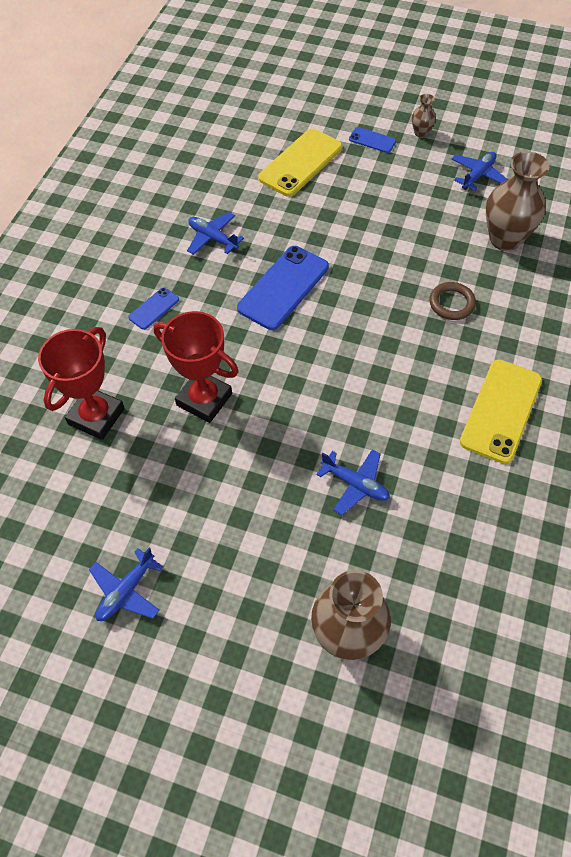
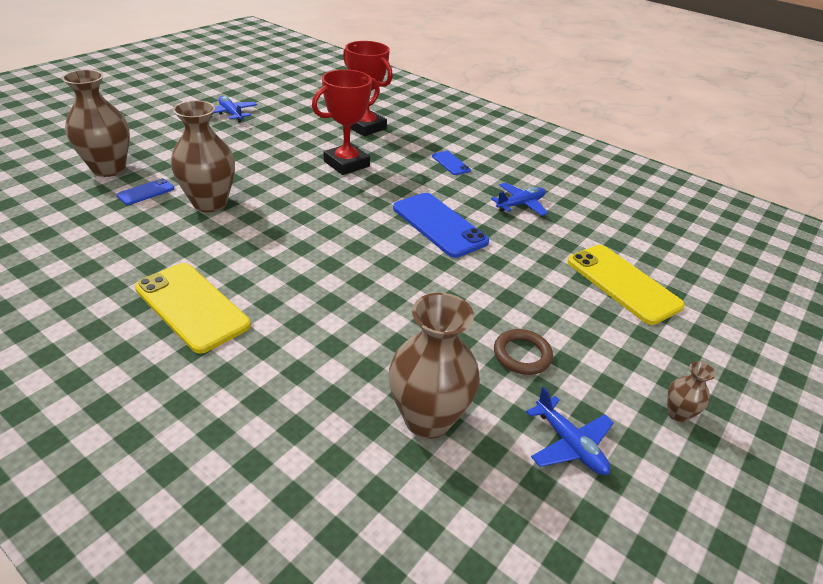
camera: 105 degrees right, 20 degrees down
(355, 484) = (210, 203): blue plane -> brown vase
(372, 140) = (662, 356): blue phone -> blue phone (146, 192)
(451, 303) = (351, 325): brown ring -> brown ring (522, 355)

